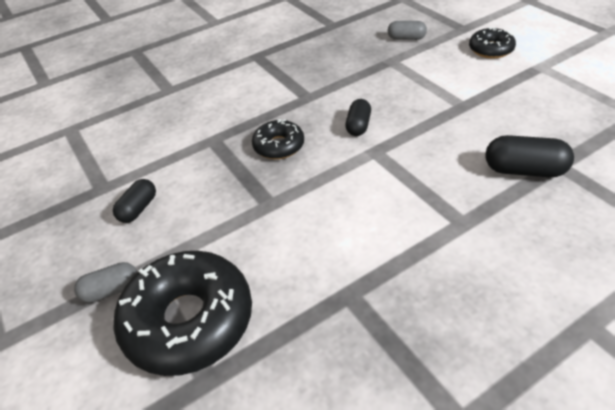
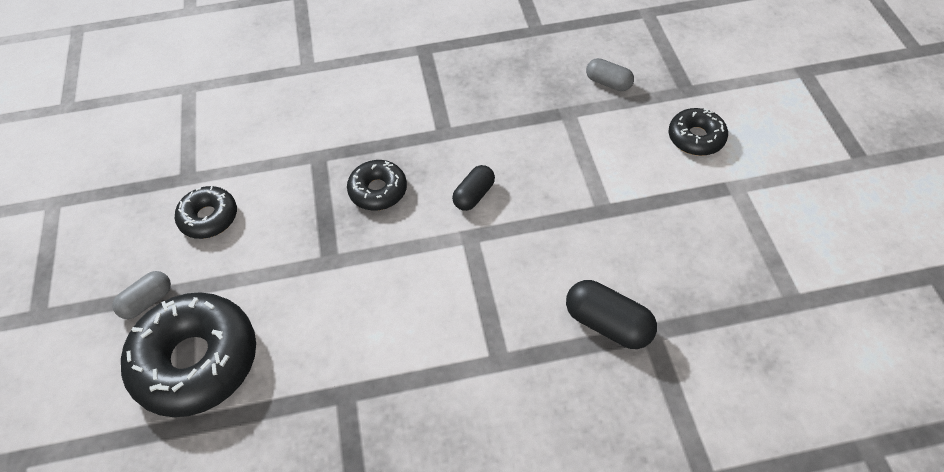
camera: 20 degrees right, 10 degrees up
(111, 290) = (147, 301): grey capsule -> grey capsule turned 45 degrees counterclockwise
(138, 209) = (209, 218): black capsule -> black donut

